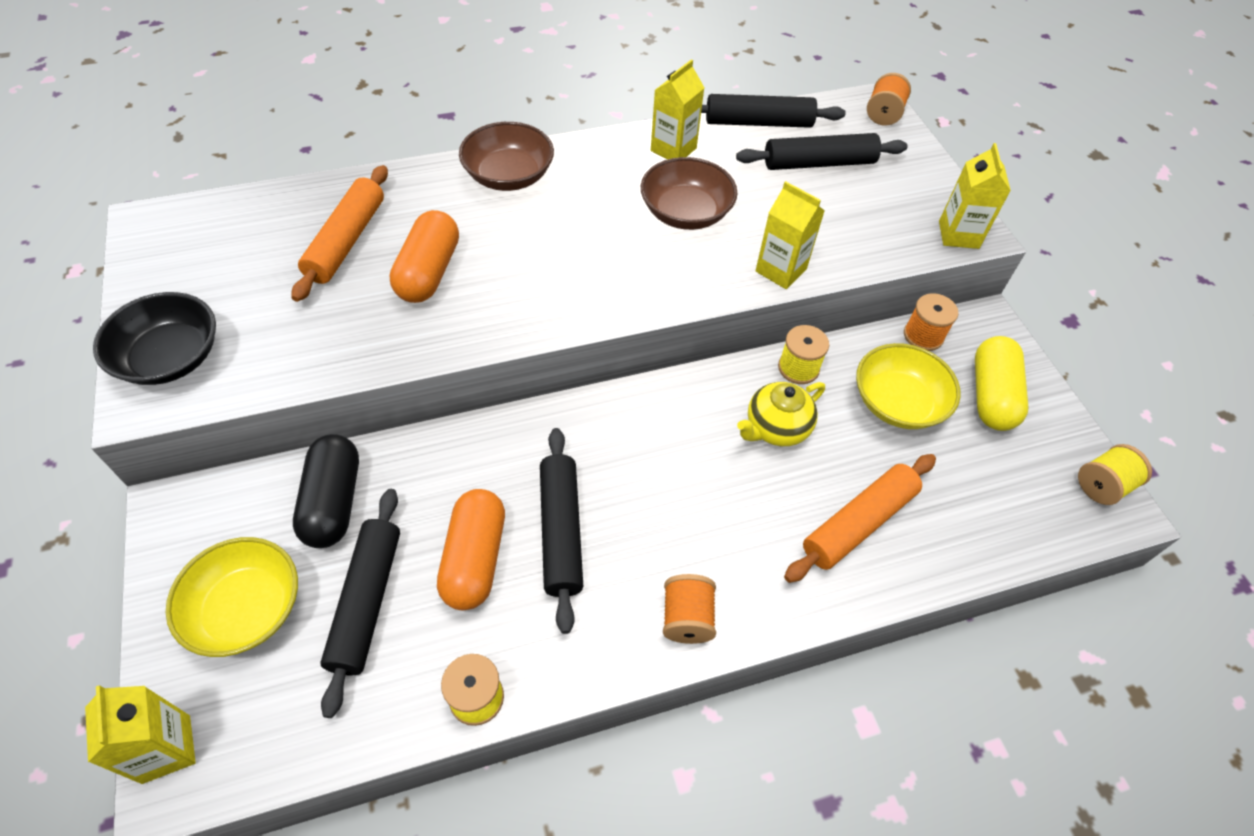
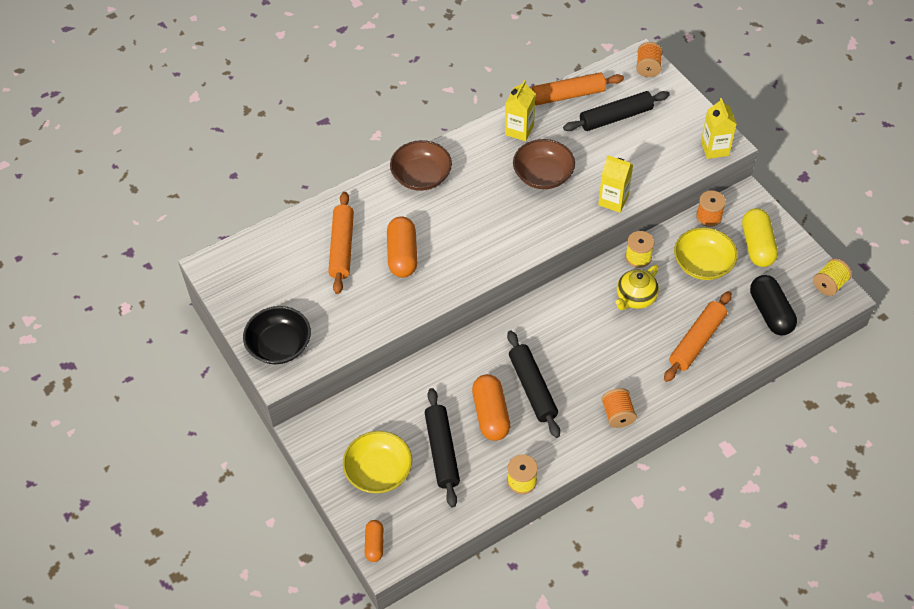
camera: 10 degrees left, 0 degrees up
(166, 749) = (374, 544): yellow carton -> orange capsule
(333, 502) = (397, 405): black capsule -> black capsule (770, 313)
(758, 123) = (567, 95): black rolling pin -> orange rolling pin

